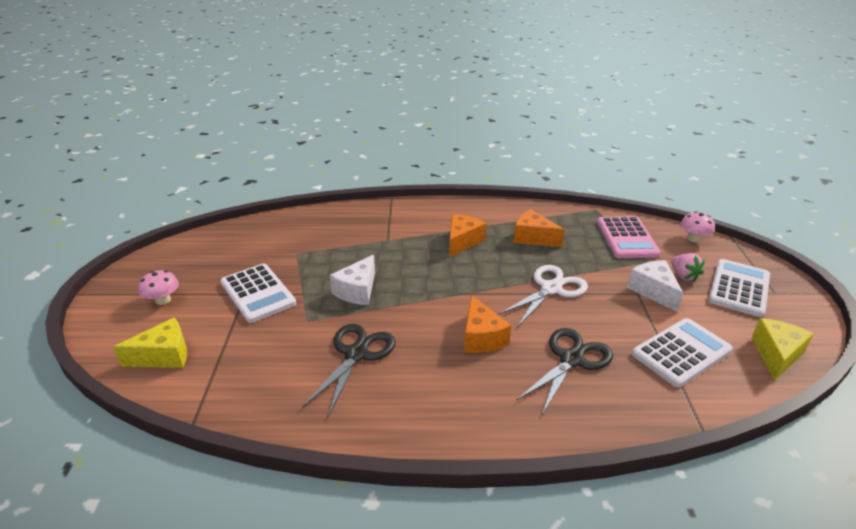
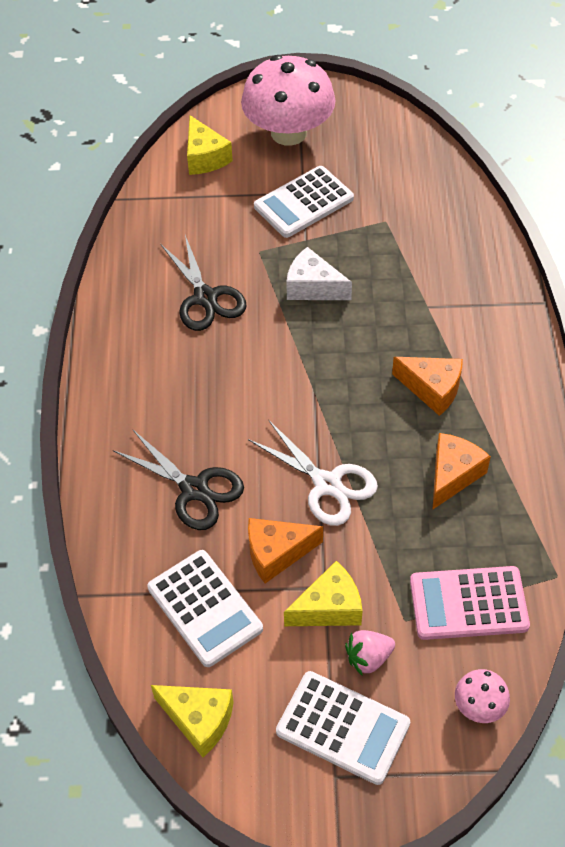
camera: 90 degrees right, 20 degrees up
(163, 300) = (288, 133): pink mushroom -> pink mushroom, size x2.35
(356, 354) = (206, 298): black scissors -> black scissors turned 45 degrees clockwise
(481, 337) = (231, 405): orange cheese -> orange cheese (277, 553)
(653, 291) = (329, 607): white cheese -> yellow cheese

